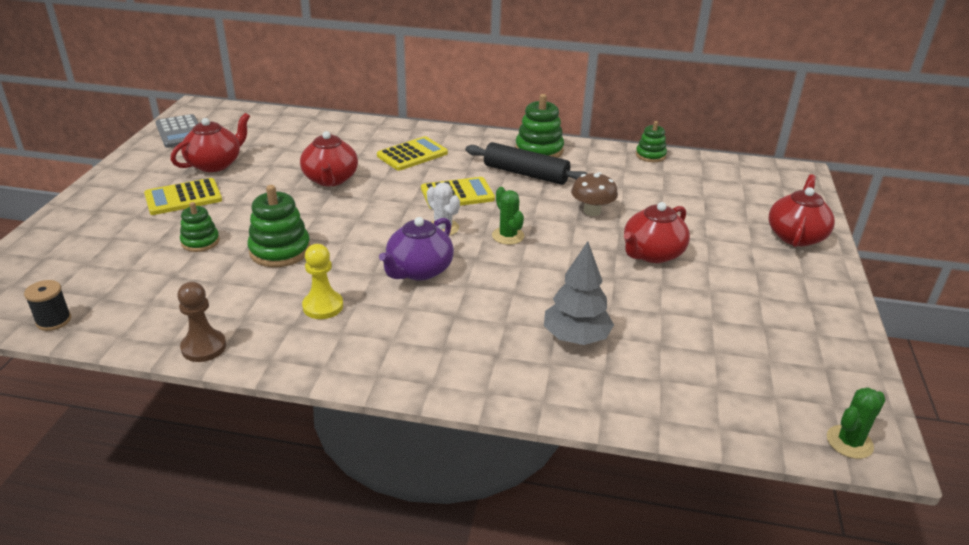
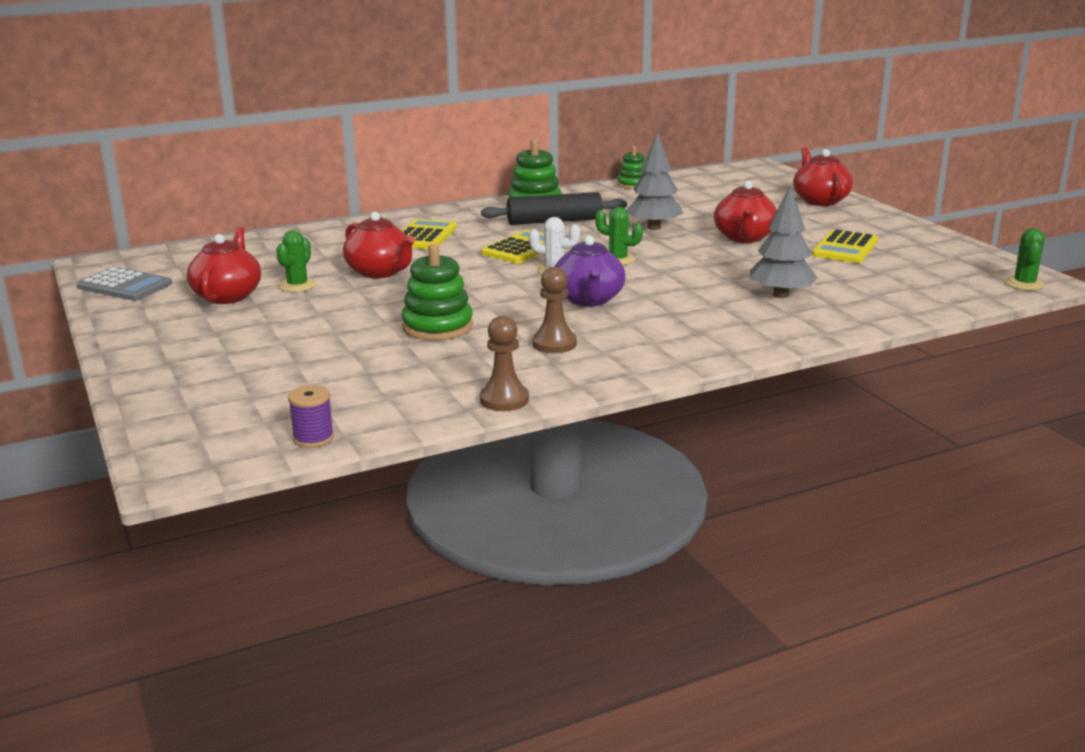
camera: 35 degrees left, 10 degrees down
(54, 321) = (313, 438): black spool -> purple spool
(183, 197) = (249, 326): yellow calculator -> yellow calculator (845, 248)
(200, 242) = (343, 346): green stacking toy -> none
(264, 171) = (297, 286): none -> green cactus
(323, 306) = (554, 344): yellow pawn -> brown pawn
(592, 211) = (654, 227): brown mushroom -> grey tree

